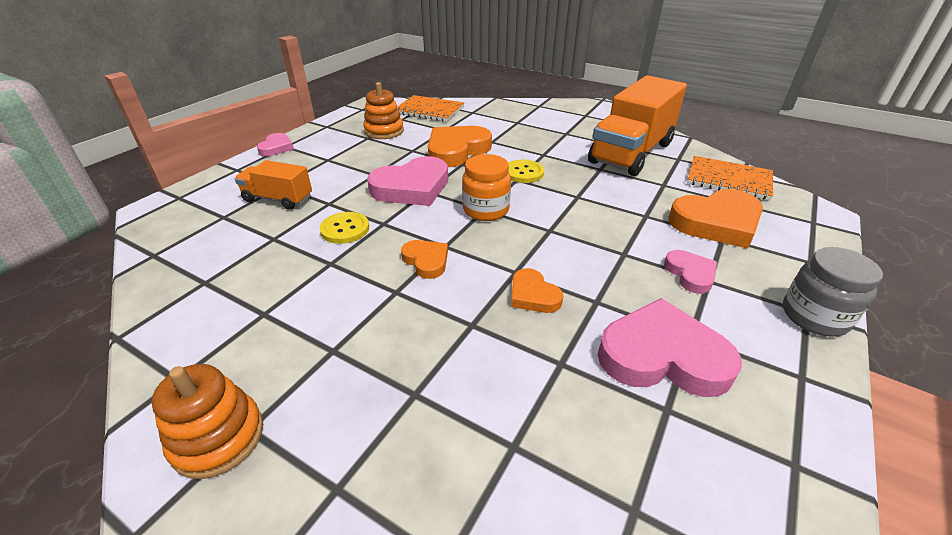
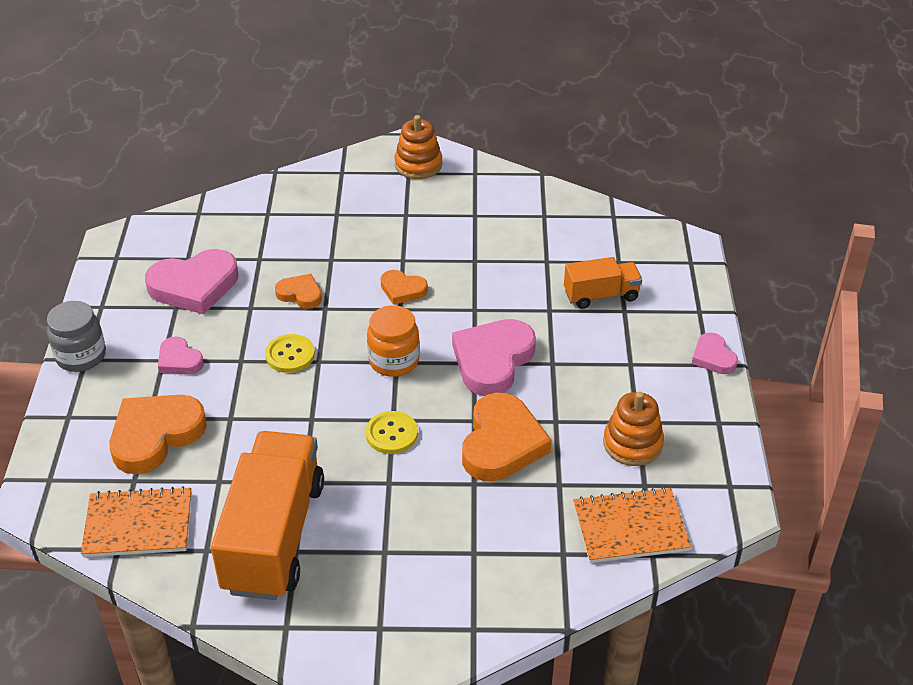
camera: 150 degrees right, 5 degrees up
(345, 229) = (499, 290): yellow button -> yellow button (290, 355)

